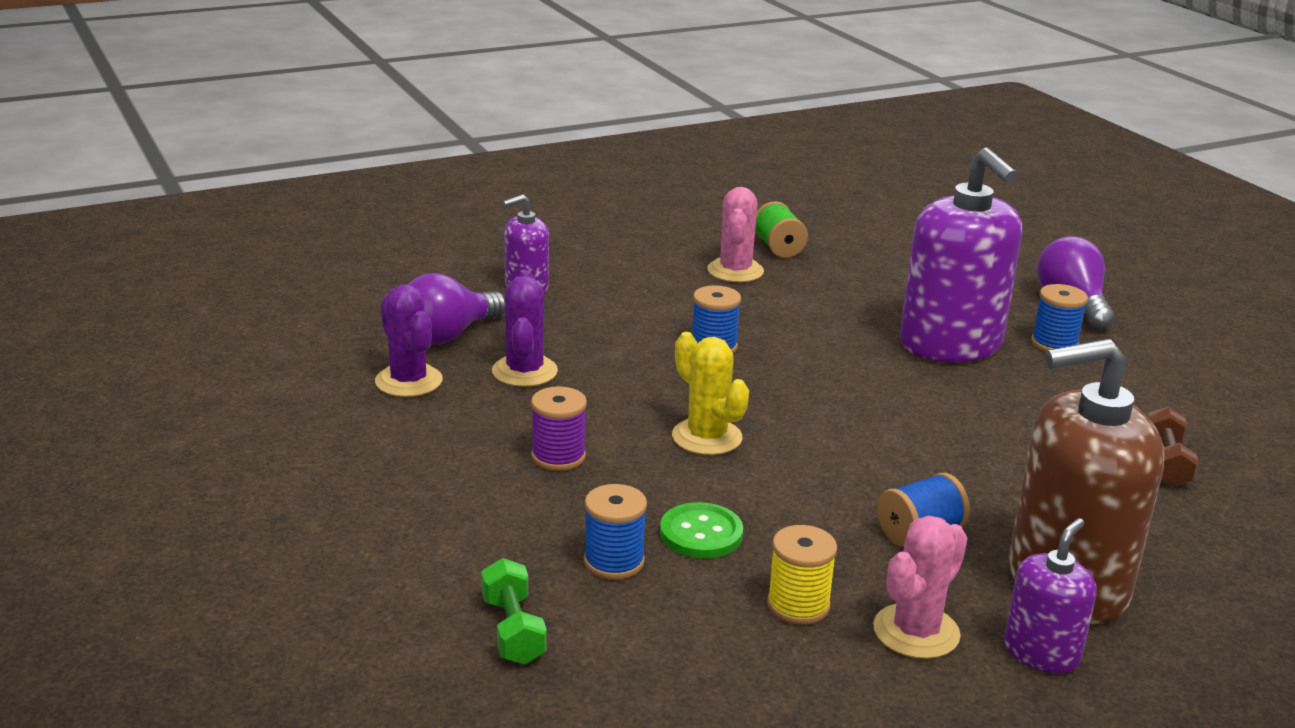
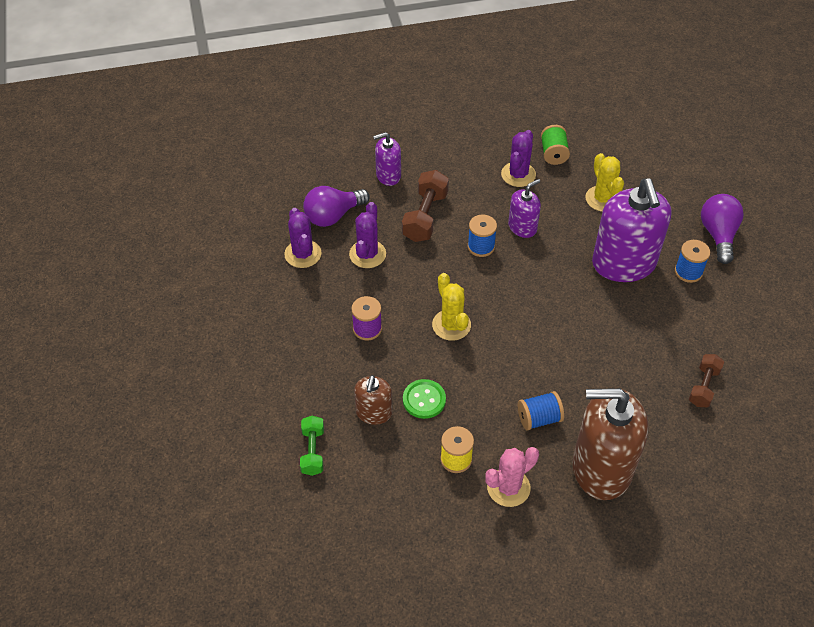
camera: 15 degrees right, 25 degrees up
(606, 323) = (425, 216): none -> brown dumbbell
(614, 562) = (374, 413): blue spool -> brown soap dispenser
(735, 271) = (518, 174): pink cactus -> purple cactus
(878, 284) = (603, 199): none -> yellow cactus
(1041, 653) = (566, 513): purple soap dispenser -> purple soap dispenser (522, 227)

